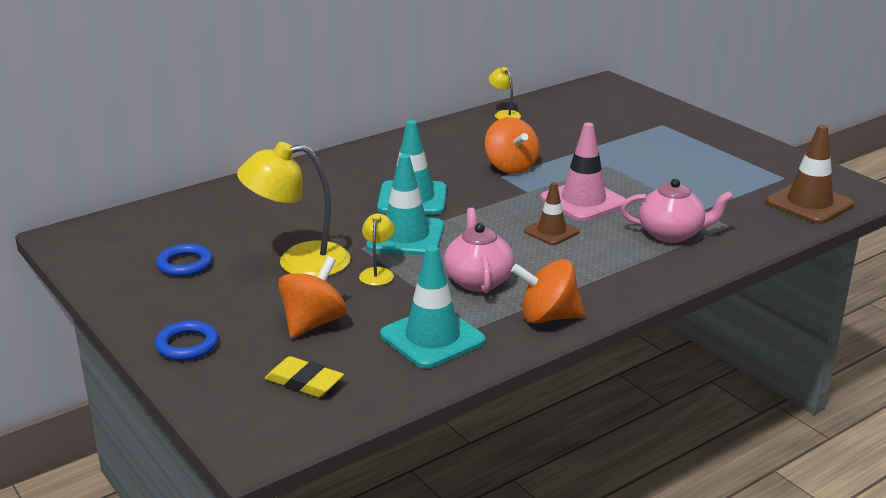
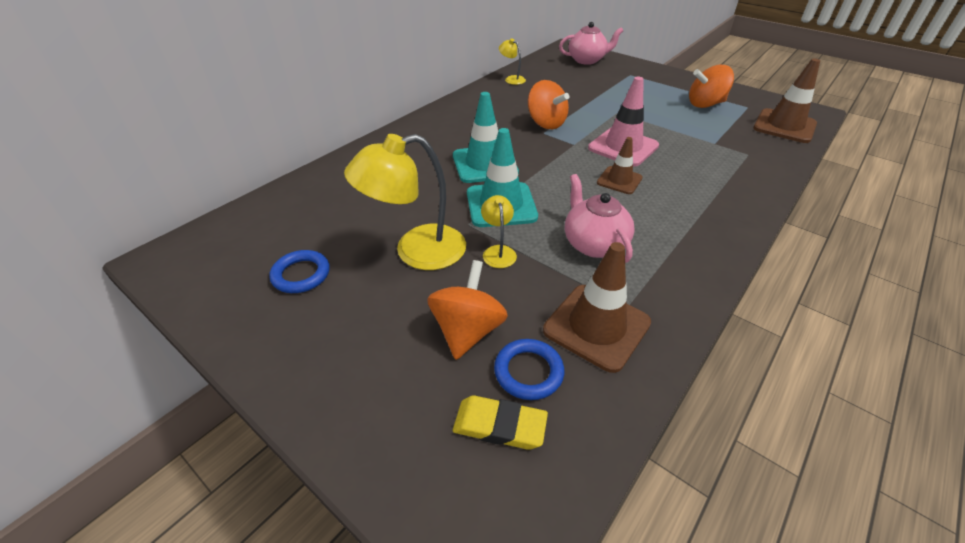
camera: 15 degrees left, 15 degrees up
(187, 345) = (341, 395): blue ring -> blue ring (528, 372)
(432, 338) = (596, 326): turquoise traffic cone -> brown traffic cone
(547, 317) = (683, 277): orange spinning top -> orange spinning top (705, 104)
(672, 234) = (713, 168): pink teapot -> pink teapot (587, 60)

